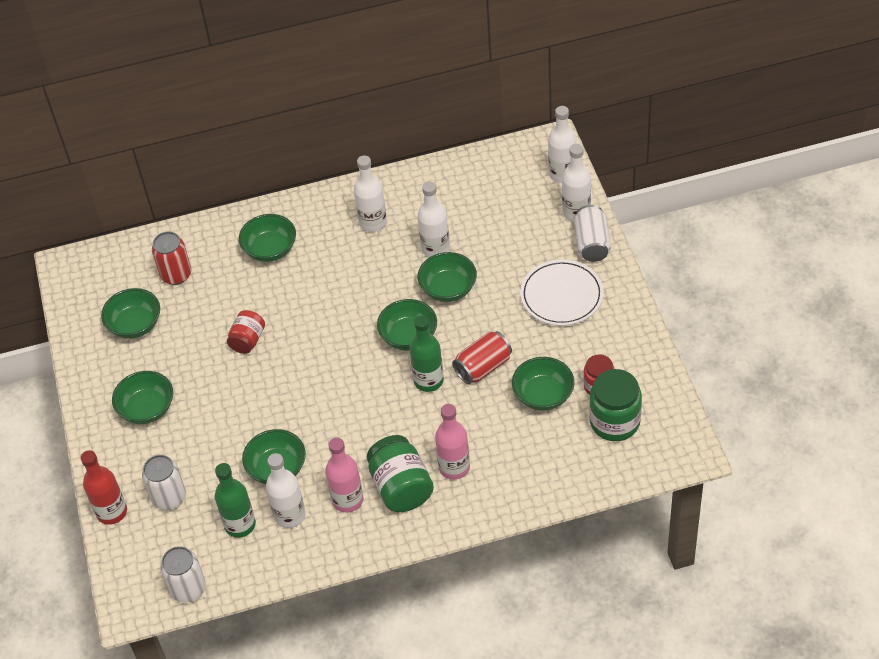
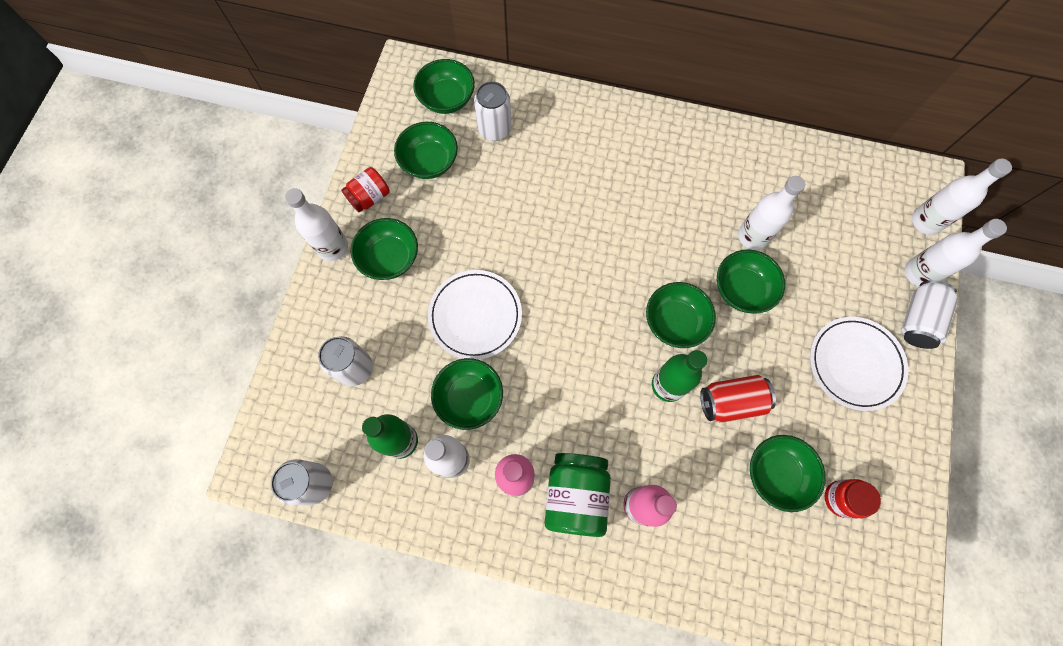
camera: 25 degrees right, 20 degrees up
(112, 512) = (296, 352): red bottle -> none
(176, 275) = (494, 129): red can -> white can
(245, 412) = (475, 315): none -> white plate
(247, 340) = (520, 237): red jar -> red jar (369, 197)
(270, 249) = (594, 150): green bowl -> green bowl (447, 99)
(373, 223) = (706, 173): white bottle -> white bottle (333, 247)
(614, 422) = (837, 554): green jar -> none

